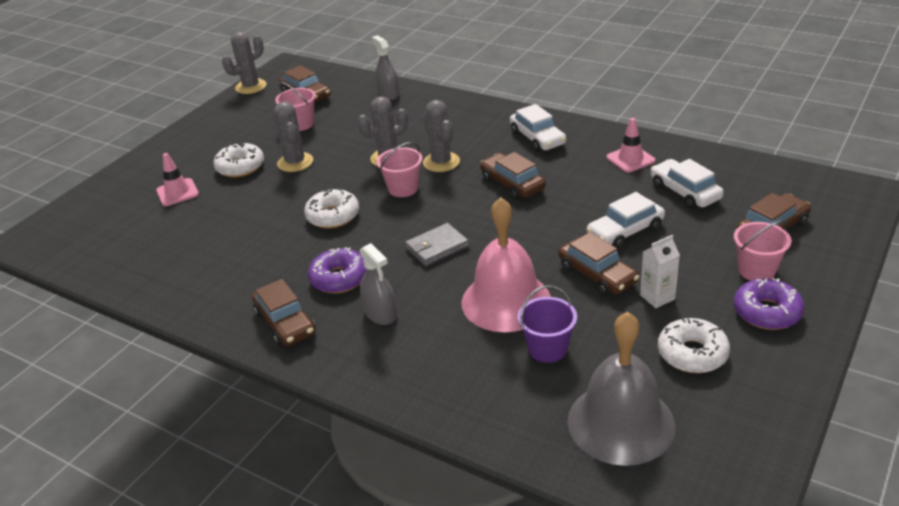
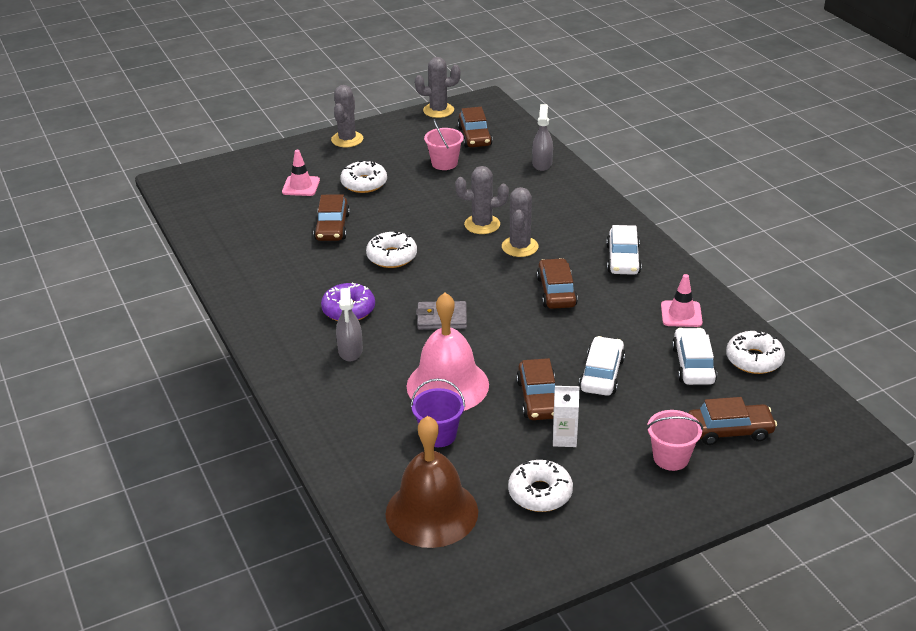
camera: 30 degrees right, 0 degrees up
(285, 323) = (281, 326): brown car -> brown car (332, 227)
(295, 162) = (407, 197): grey cactus -> grey cactus (347, 139)
(403, 188) = (466, 257): pink bucket -> none
(621, 423) = (431, 512): grey bell -> brown bell
(625, 231) = (602, 374): white car -> white car turned 105 degrees clockwise
(723, 168) = (754, 359): none -> white donut
(767, 312) = (637, 493): purple donut -> none

